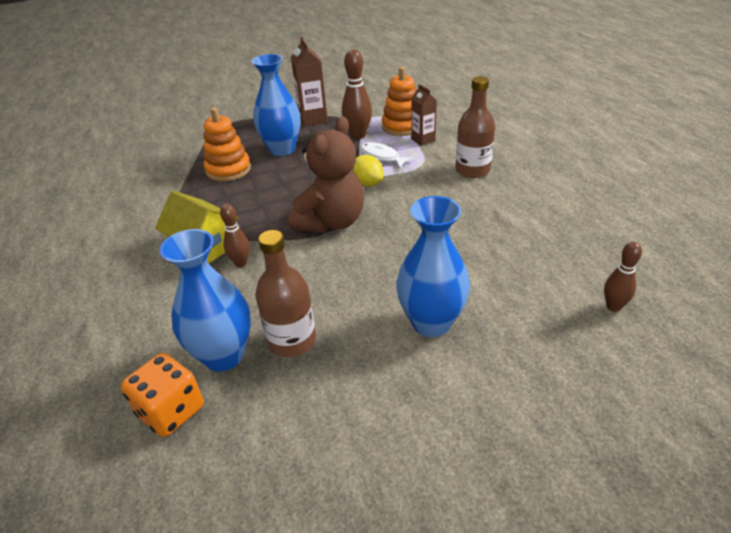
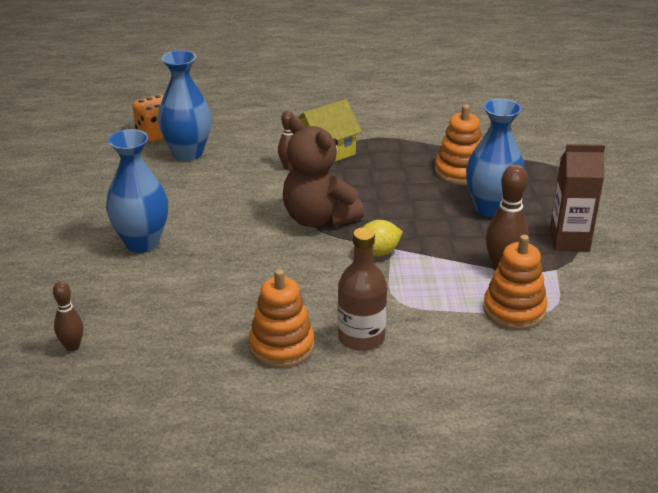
camera: 105 degrees right, 5 degrees down
(292, 340) = (179, 180): brown bottle -> none
(381, 157) = (434, 275): white fish -> none
(423, 140) = (463, 318): brown carton -> none
(510, 198) = (281, 346): none -> orange stacking toy

